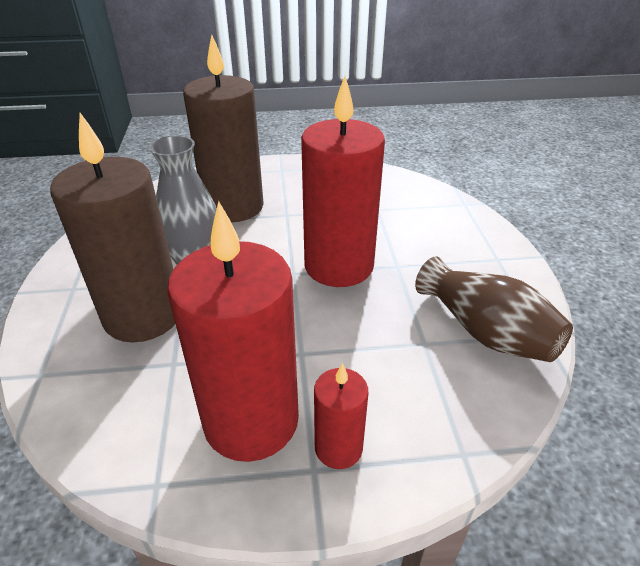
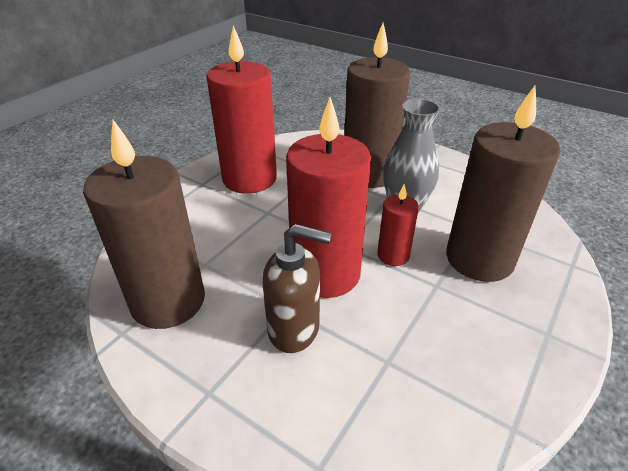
camera: 130 degrees right, 0 degrees up
(338, 448) = (199, 194): red candle -> red candle (393, 255)
(408, 252) = (294, 329): none -> brown soap dispenser
(485, 332) = (168, 301): brown vase -> brown candle

